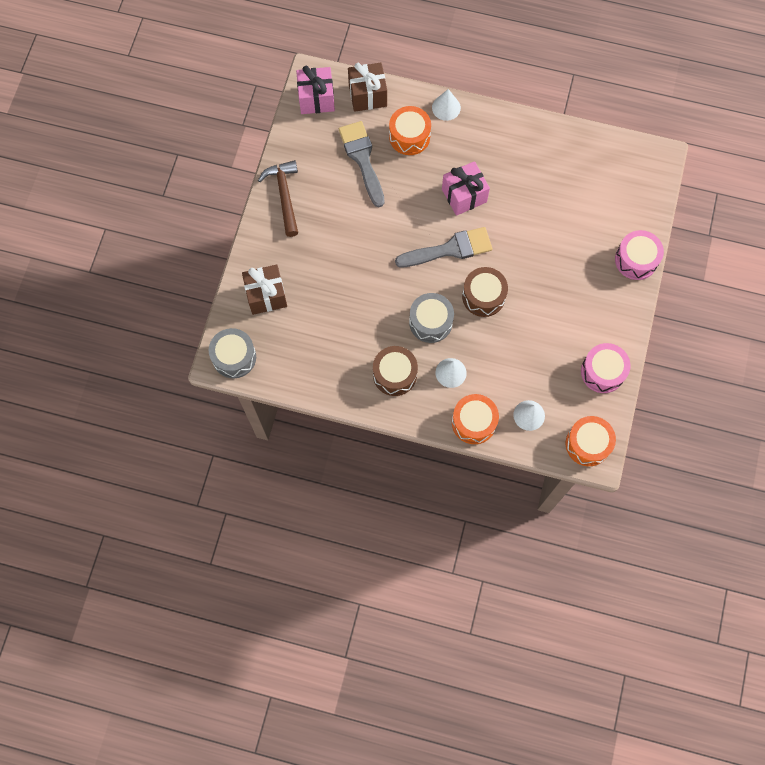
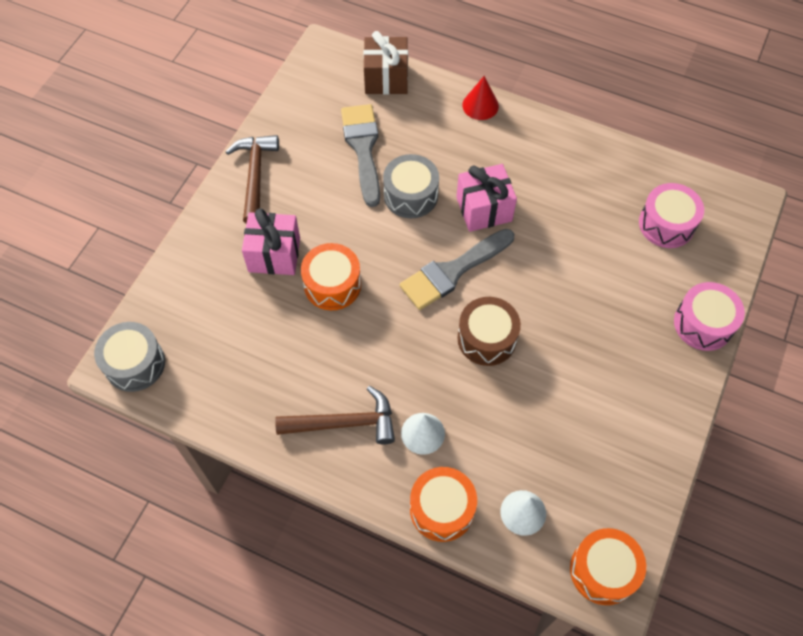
camera: 10 degrees right, 10 degrees down
(266, 295) = (199, 292): brown gift -> none
(316, 99) = (323, 74): pink gift -> pink gift (274, 255)
(394, 374) = (344, 423): brown drum -> brown hammer
(409, 136) = (428, 131): orange drum -> orange drum (332, 284)
(430, 322) = (408, 360): grey drum -> grey drum (410, 195)
(446, 107) = (480, 105): white cone -> red cone
(449, 249) = (452, 271): grey brush -> grey brush turned 150 degrees clockwise
(602, 372) = (638, 468): pink drum -> pink drum (666, 224)

